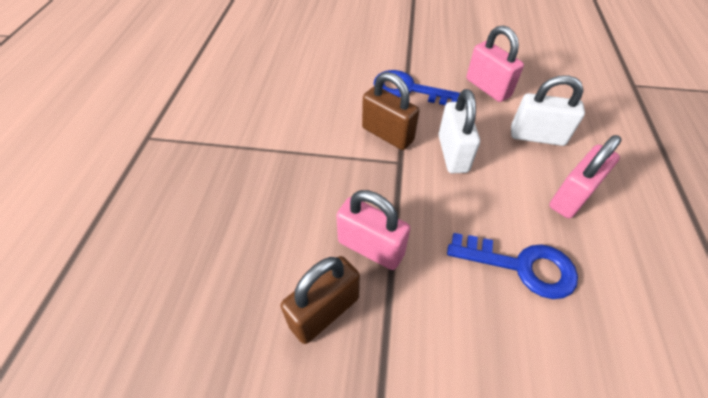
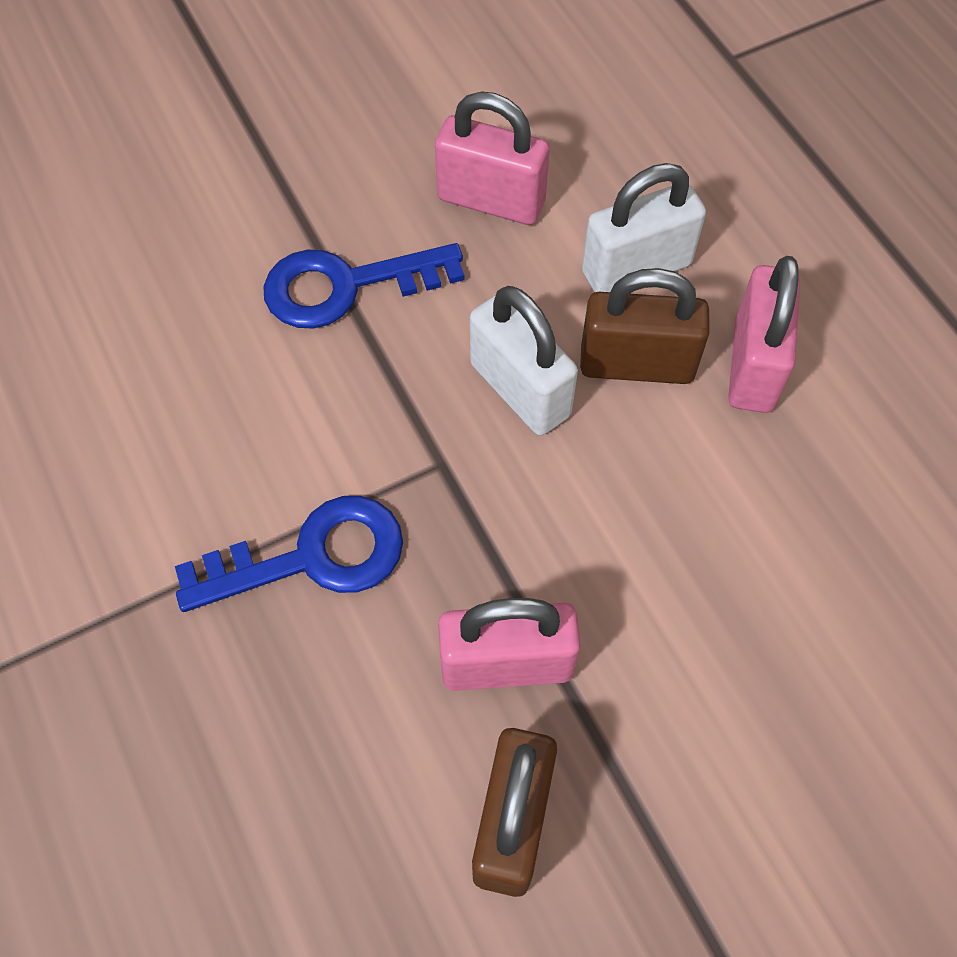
camera: 35 degrees left, 10 degrees up
(387, 134) = (378, 416): brown padlock -> brown padlock (636, 364)
(522, 266) = (749, 543): blue key -> blue key (312, 557)

